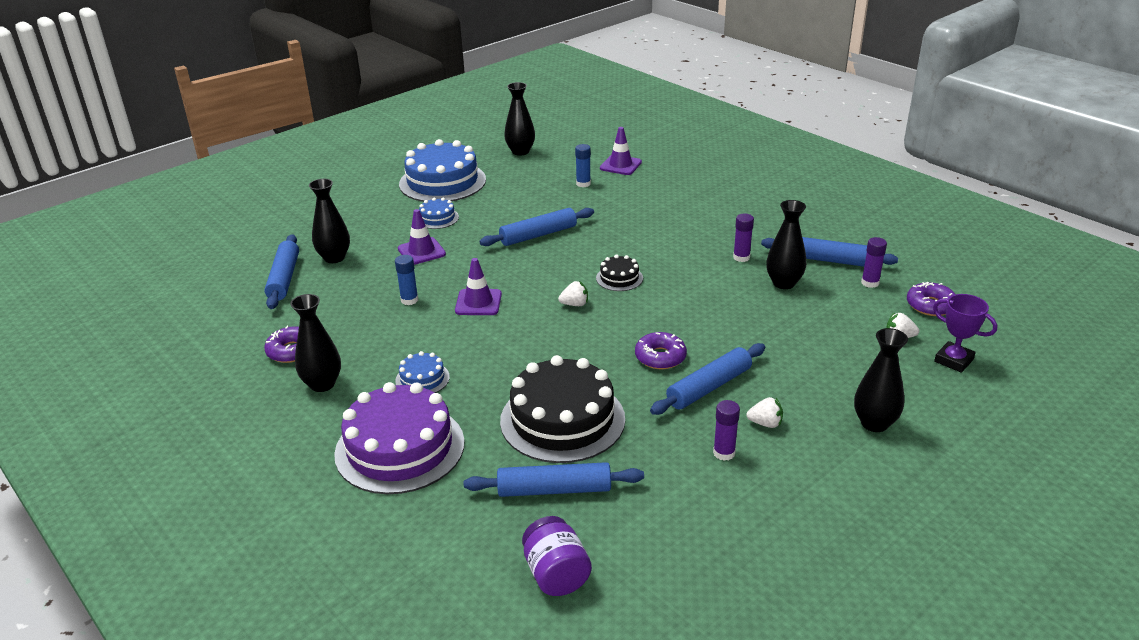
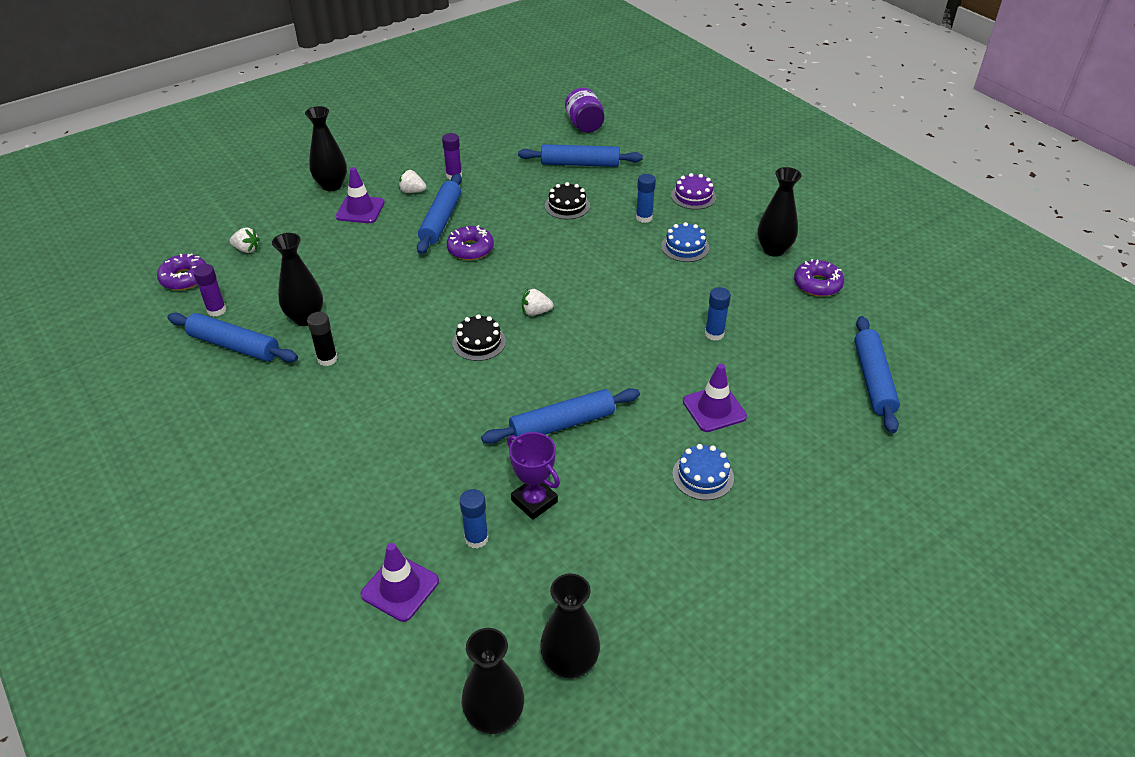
camera: 175 degrees left, 10 degrees up
(334, 258) = (825, 409): black vase -> black vase (495, 717)
(400, 448) = (693, 196): purple cake -> purple cake, size x0.46
(442, 182) = (708, 573): blue cake -> none
(466, 411) = (644, 217): none -> blue glue stick
(478, 302) = (638, 323): purple traffic cone -> purple traffic cone (360, 210)
(562, 420) = (567, 206): black cake -> black cake, size x0.46
(709, 387) = (441, 220): blue rolling pin -> blue rolling pin turned 45 degrees counterclockwise
(741, 257) = (327, 359): purple glue stick -> black glue stick
(953, 360) = (222, 225): purple trophy -> purple trophy (534, 501)

